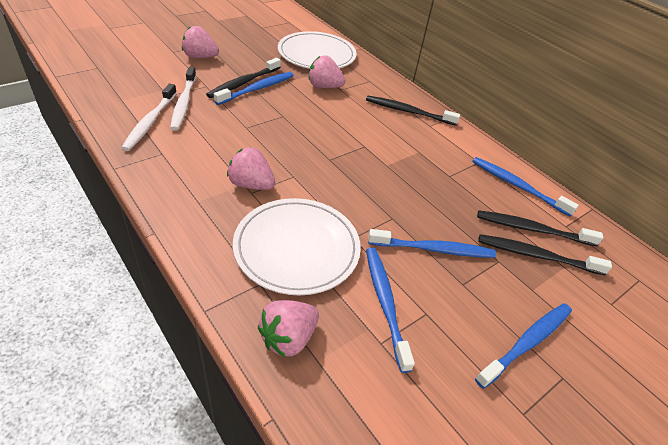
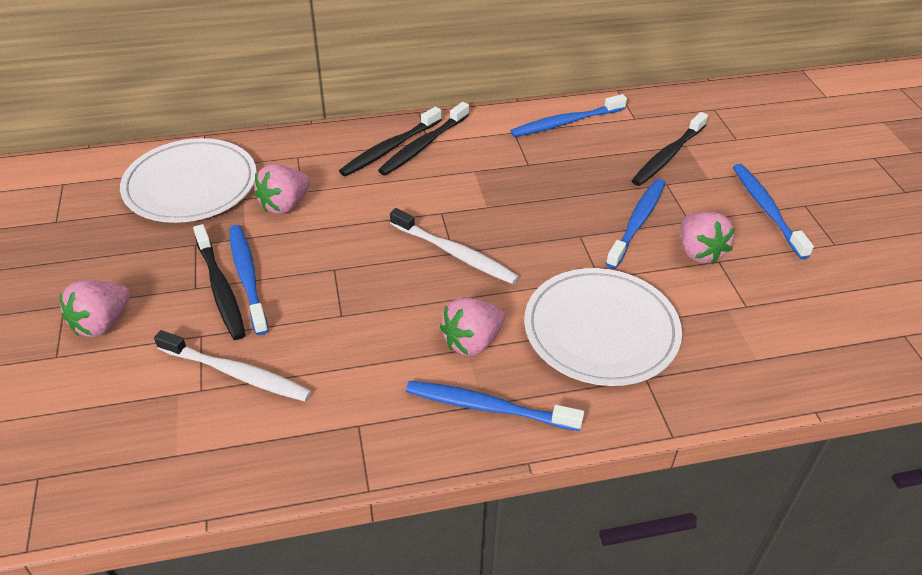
camera: 60 degrees left, 0 degrees up
(150, 122) = (268, 426): white toothbrush -> white toothbrush (455, 254)
(288, 338) = (726, 374): pink strawberry -> pink strawberry (699, 252)
(385, 303) = (699, 285): blue toothbrush -> blue toothbrush (487, 407)
(532, 229) = (632, 142): black toothbrush -> black toothbrush (423, 146)

